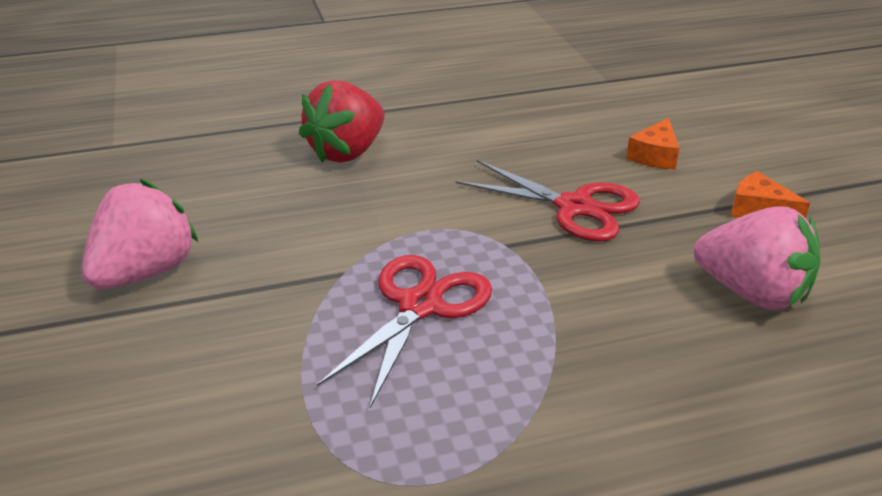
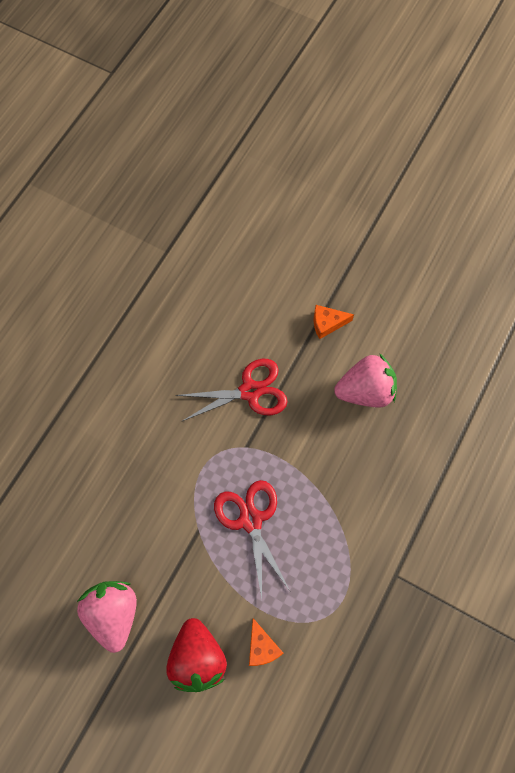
camera: 45 degrees left, 35 degrees up
(347, 152) = (101, 443): red strawberry -> red strawberry (197, 657)
(655, 156) = (250, 313): orange cheese -> orange cheese (262, 646)

